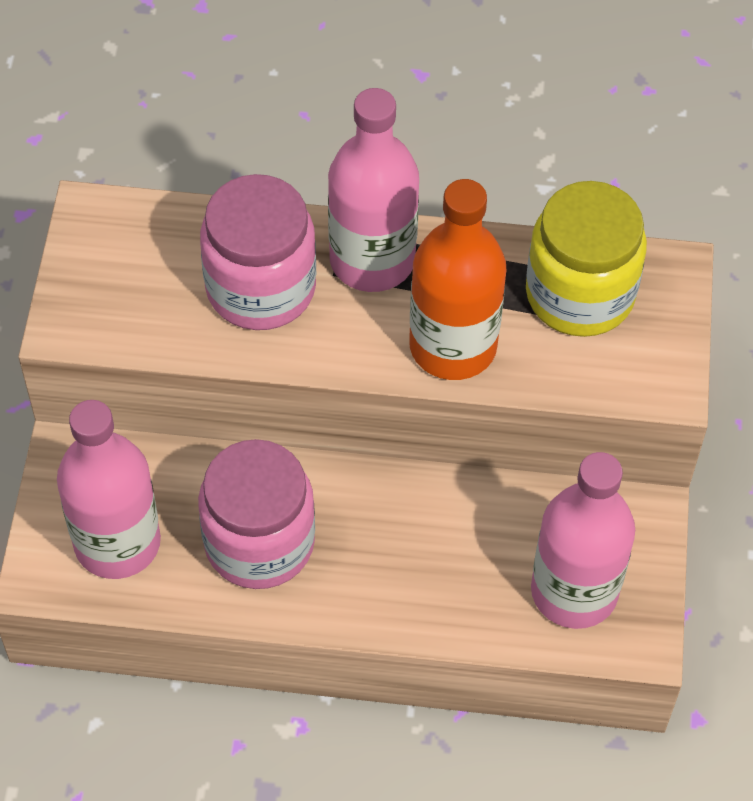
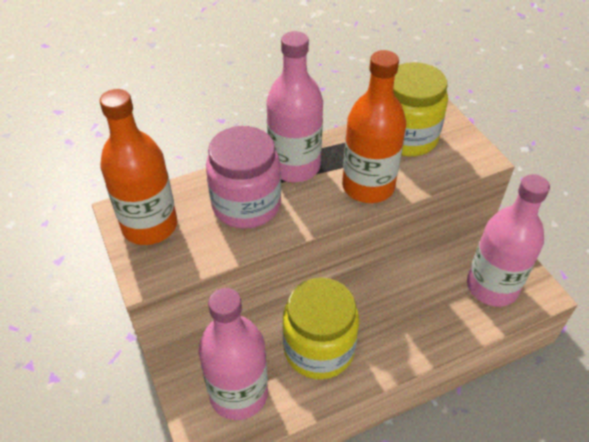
camera: 30 degrees left, 10 degrees down
(113, 255) = (150, 226): none -> orange bottle
(259, 542) = (319, 349): pink jar -> yellow jar

